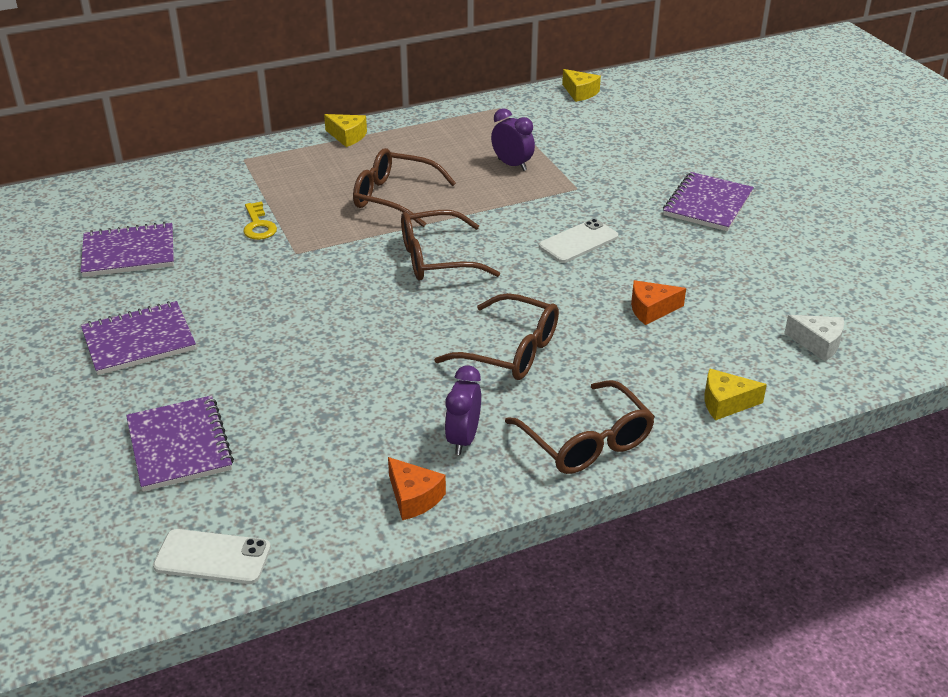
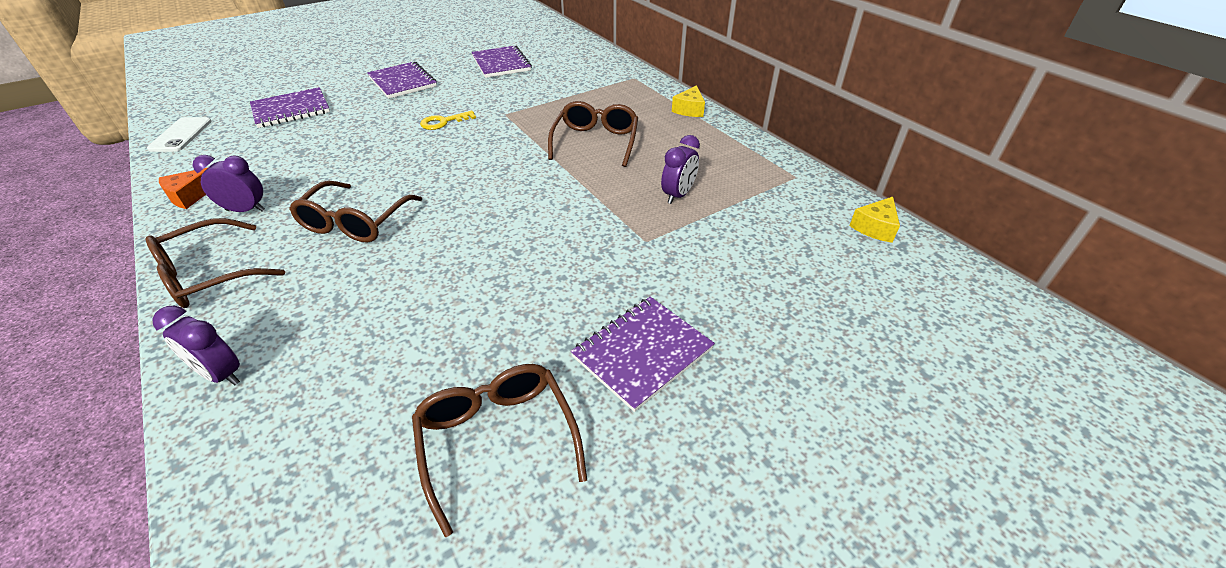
camera: 80 degrees right, 5 degrees up
(258, 225) = (540, 96): yellow key -> yellow key (443, 122)
(436, 259) = (500, 171): brown glasses -> brown glasses (497, 439)
(578, 242) = (536, 249): white phone -> none
(651, 309) = (406, 308): orange cheese -> none
(707, 204) = (642, 353): purple notebook -> purple notebook turned 60 degrees counterclockwise
(725, 403) = (221, 374): yellow cheese -> purple clock
(818, 343) = (305, 475): white cheese -> none

